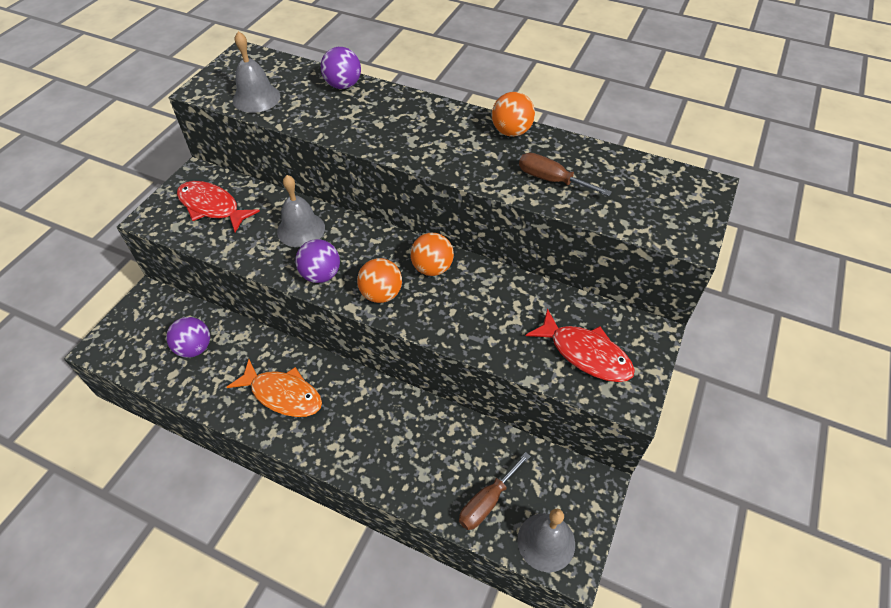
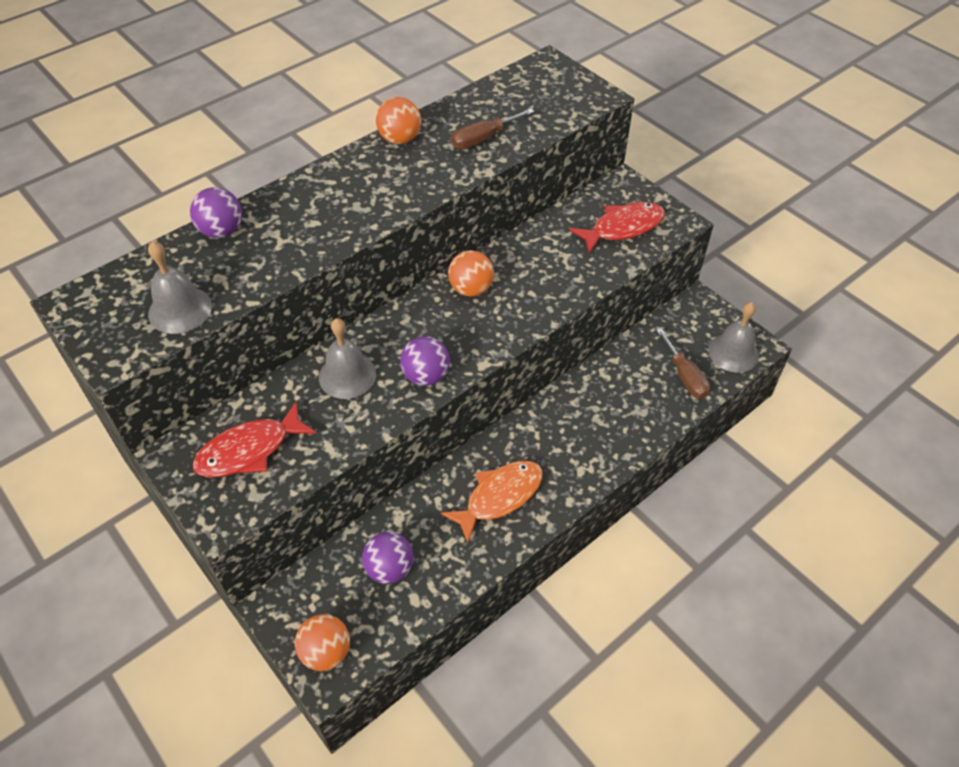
camera: 65 degrees left, 0 degrees up
(381, 294) = (481, 336): orange ball -> orange ball (326, 652)

